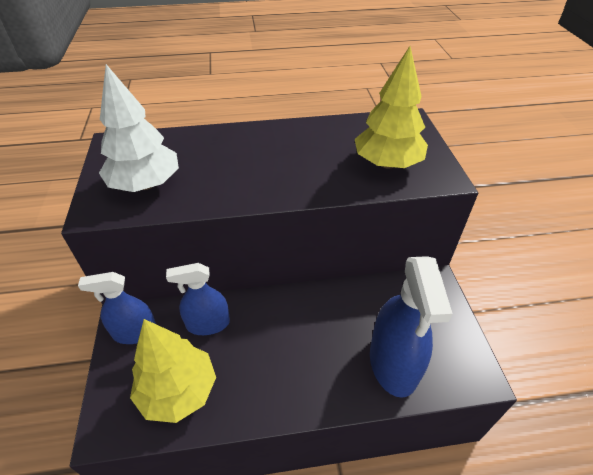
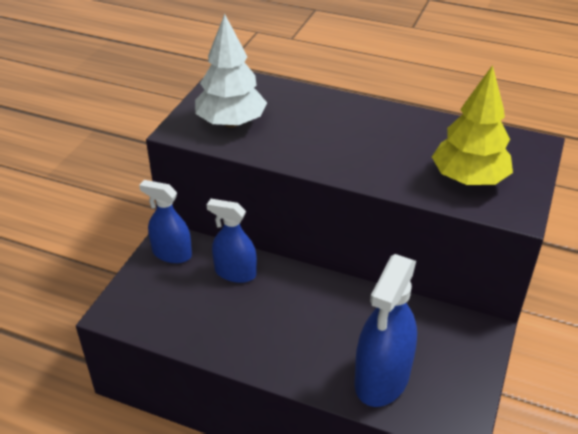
camera: 30 degrees right, 5 degrees down
(178, 391) = (180, 312): yellow tree -> none

